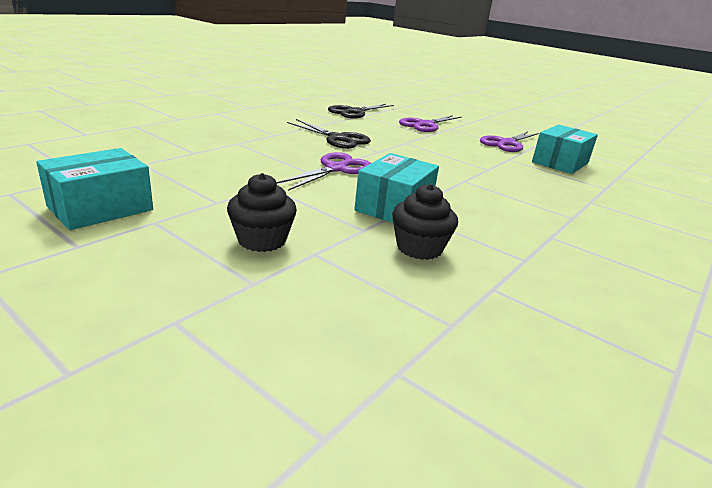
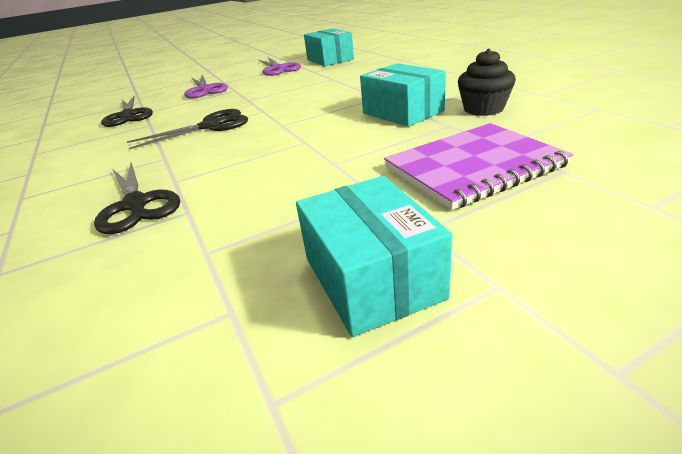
camera: 60 degrees left, 5 degrees up
(204, 139) = (136, 204): none -> black scissors
(262, 240) = (473, 166): black cupcake -> purple notebook
(336, 169) = (301, 130): purple scissors -> none

